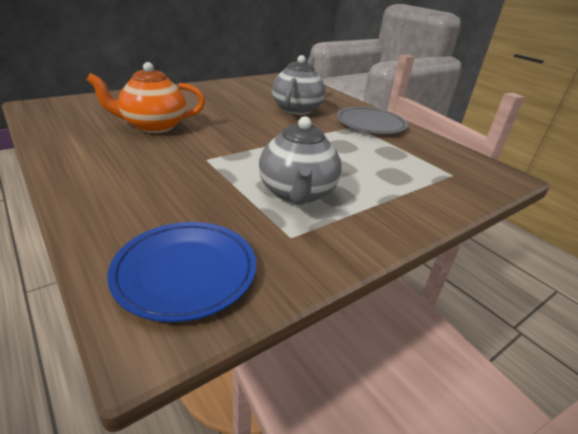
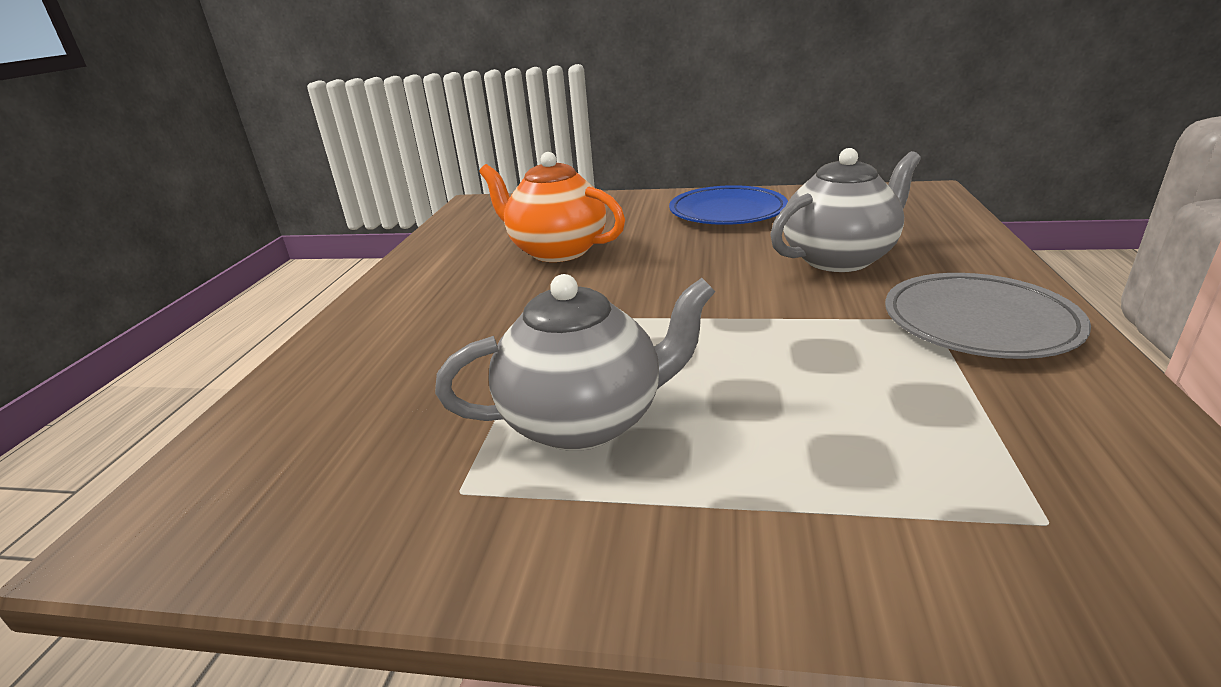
camera: 50 degrees right, 5 degrees down
(185, 272) = (274, 474): blue plate -> blue plate (727, 212)
(297, 194) = (585, 420): grey teapot -> grey teapot turned 150 degrees counterclockwise

